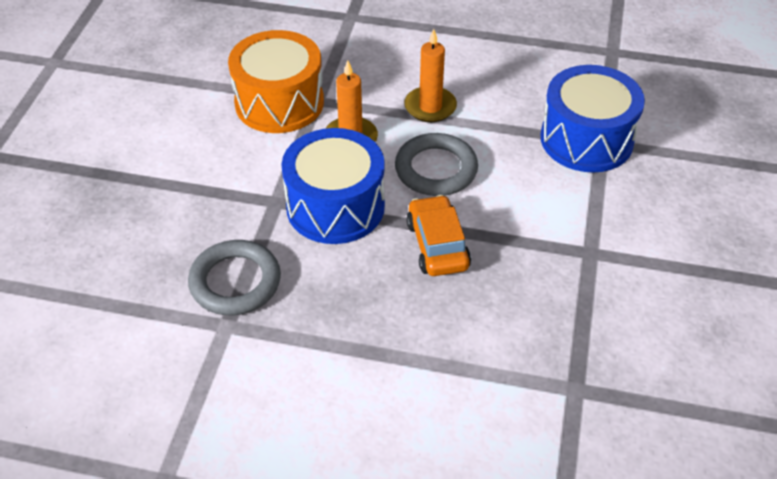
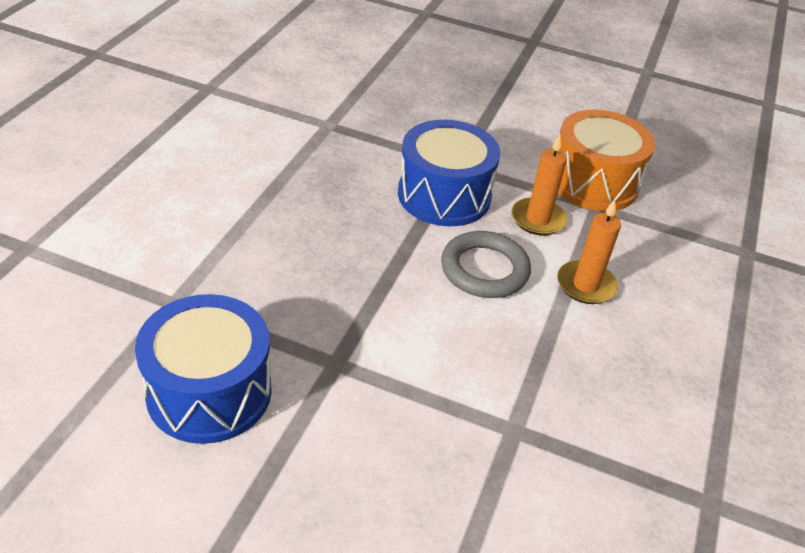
camera: 95 degrees right, 5 degrees down
(235, 282) = (371, 133): grey ring -> none
(437, 245) = (379, 250): orange car -> none
(586, 139) = (520, 413): blue drum -> blue drum (209, 392)

